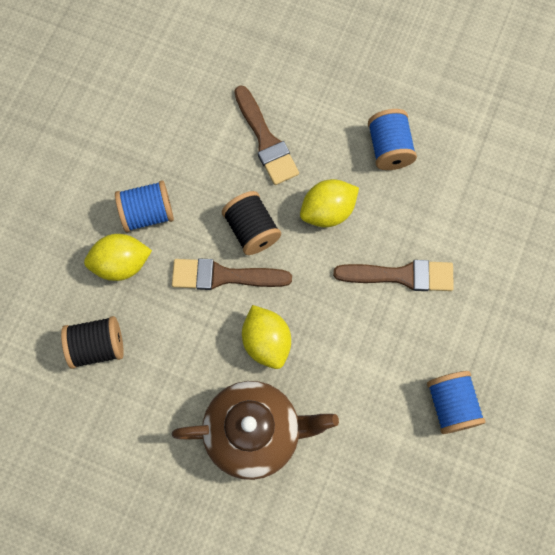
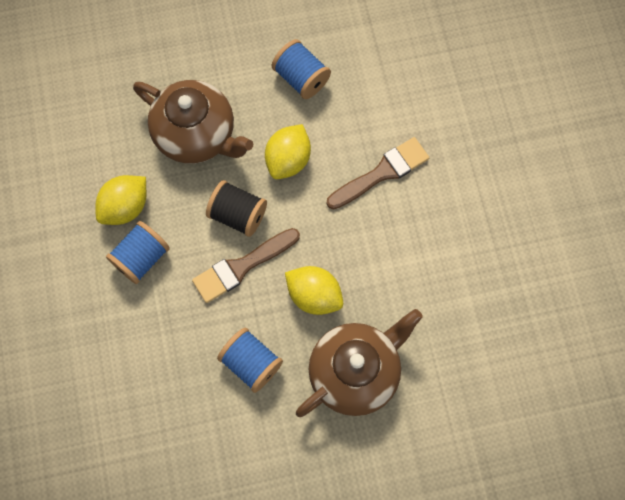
camera: 35 degrees left, 0 degrees up
(97, 346) = (179, 393): black spool -> none
(121, 264) = (150, 313): yellow lemon -> yellow lemon (125, 207)
(266, 140) = (197, 135): brown brush -> brown teapot
(451, 405) = (489, 247): blue spool -> blue spool (251, 363)

